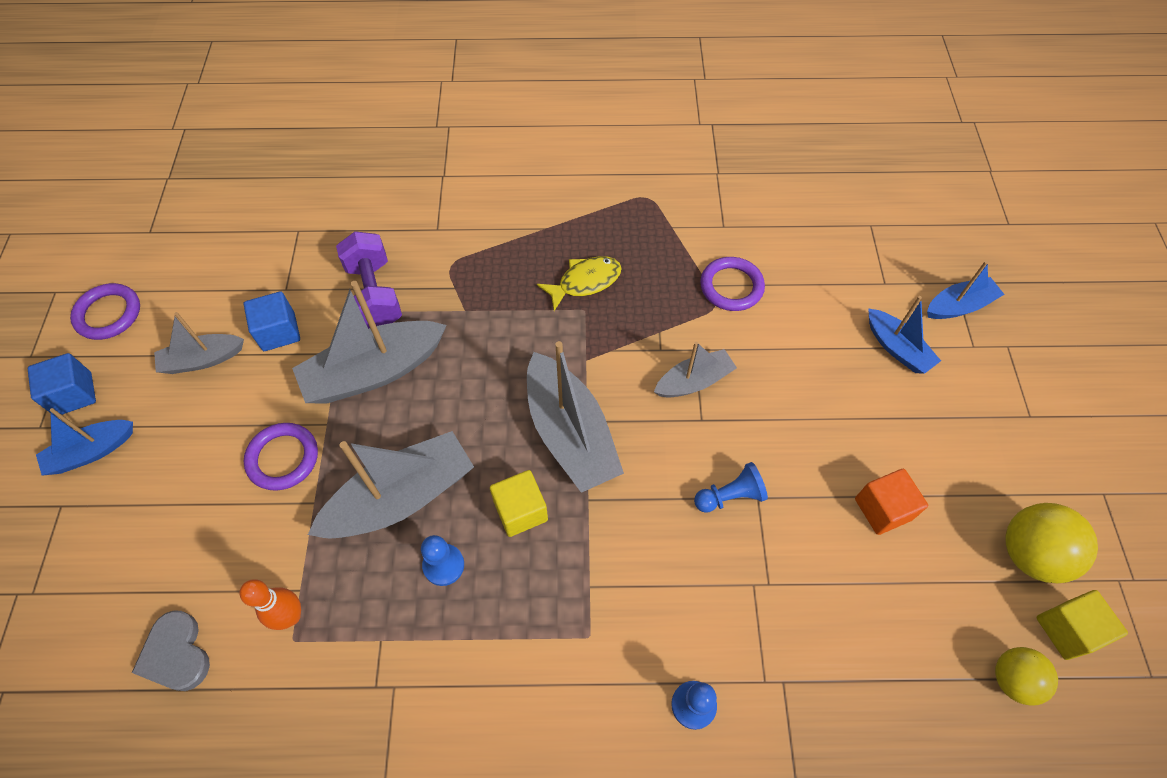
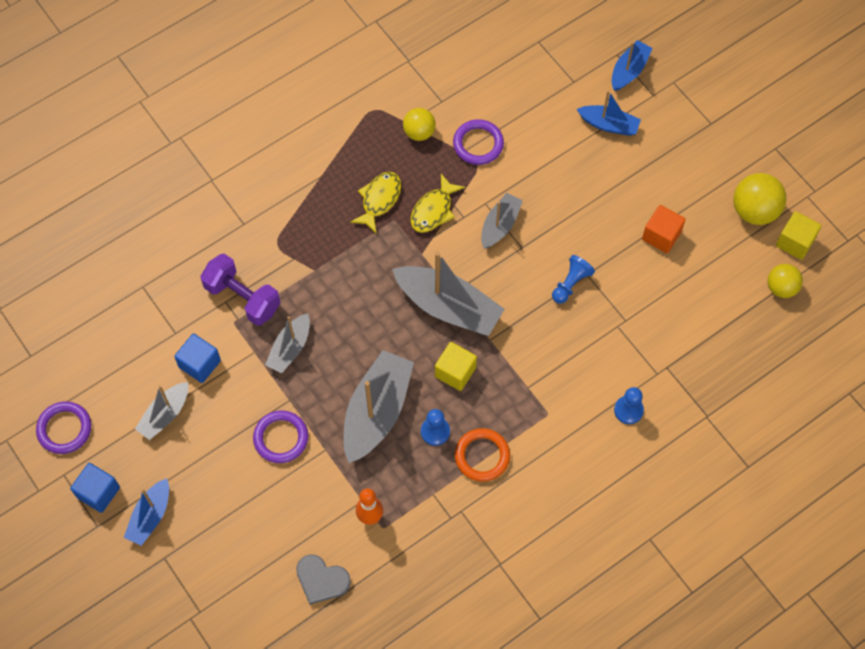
camera: 35 degrees left, 5 degrees up
(374, 372) = (290, 348): grey boat -> grey boat, size x0.57
(472, 634) = (482, 456): none -> orange ring
(633, 324) = (433, 210): none -> yellow fish
(677, 242) = (419, 132): none -> yellow ball

